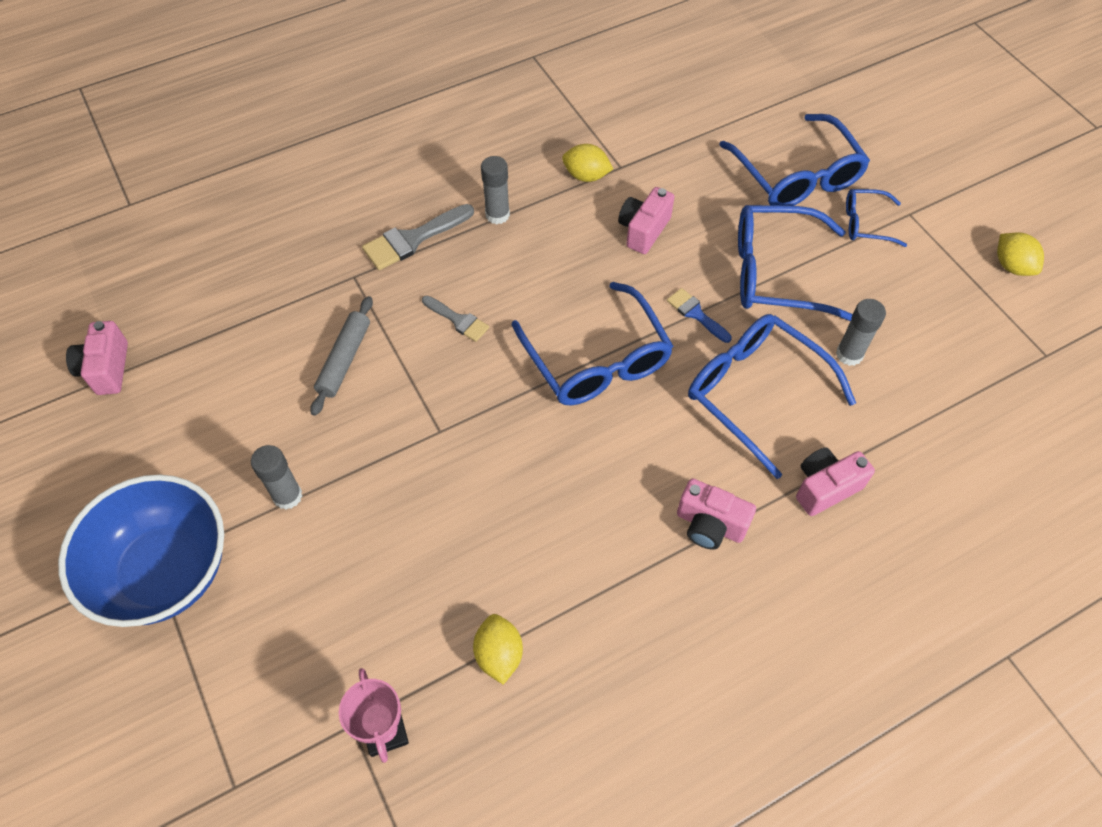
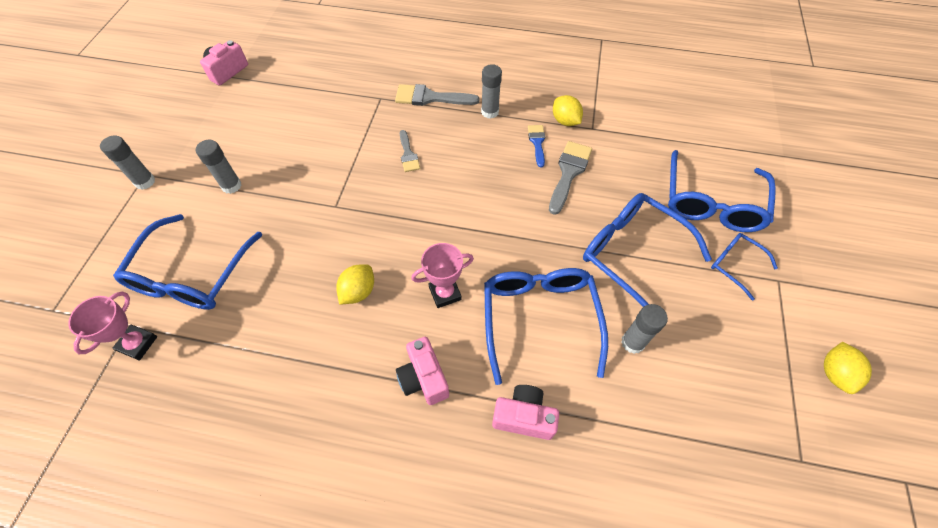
camera: 40 degrees right, 0 degrees up
(165, 571) = (145, 182): blue bowl -> grey glue stick
(344, 360) = (330, 137): grey rolling pin -> none
(499, 654) = (231, 352): yellow lemon -> yellow lemon (358, 291)
(597, 360) = (461, 228): blue glasses -> blue glasses (191, 275)
(643, 230) = (568, 173): pink camera -> grey brush
(648, 434) = (445, 293): none -> pink trophy
(696, 314) = (551, 243): blue brush -> blue brush (537, 142)

